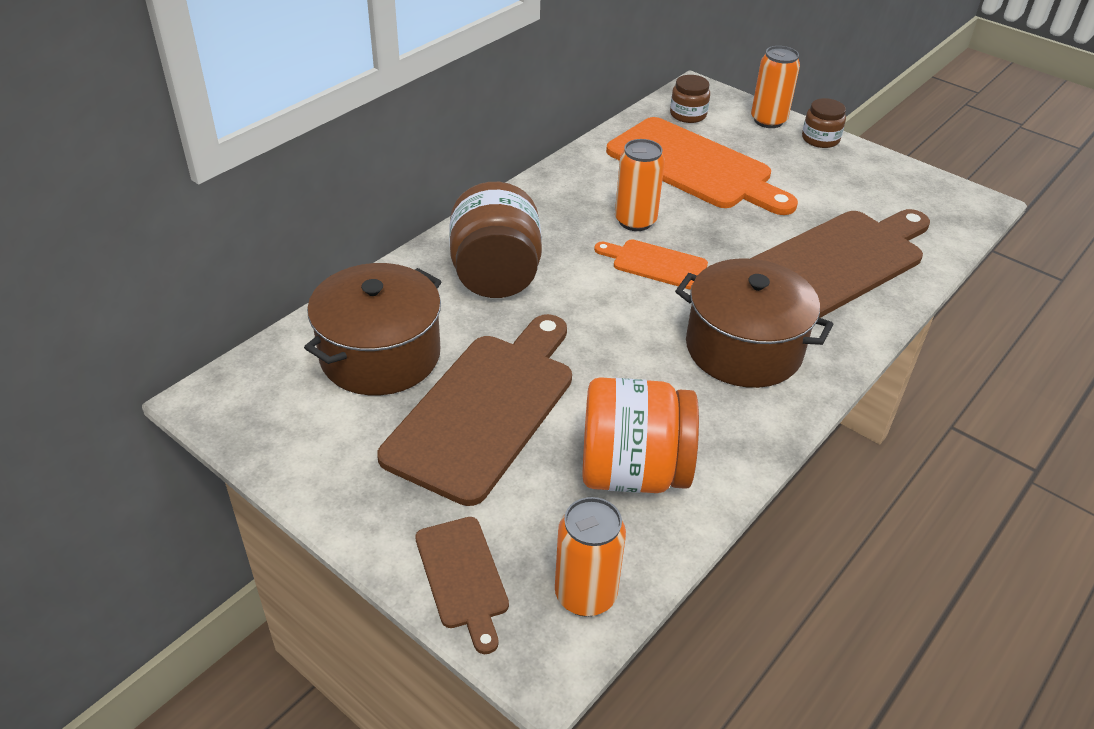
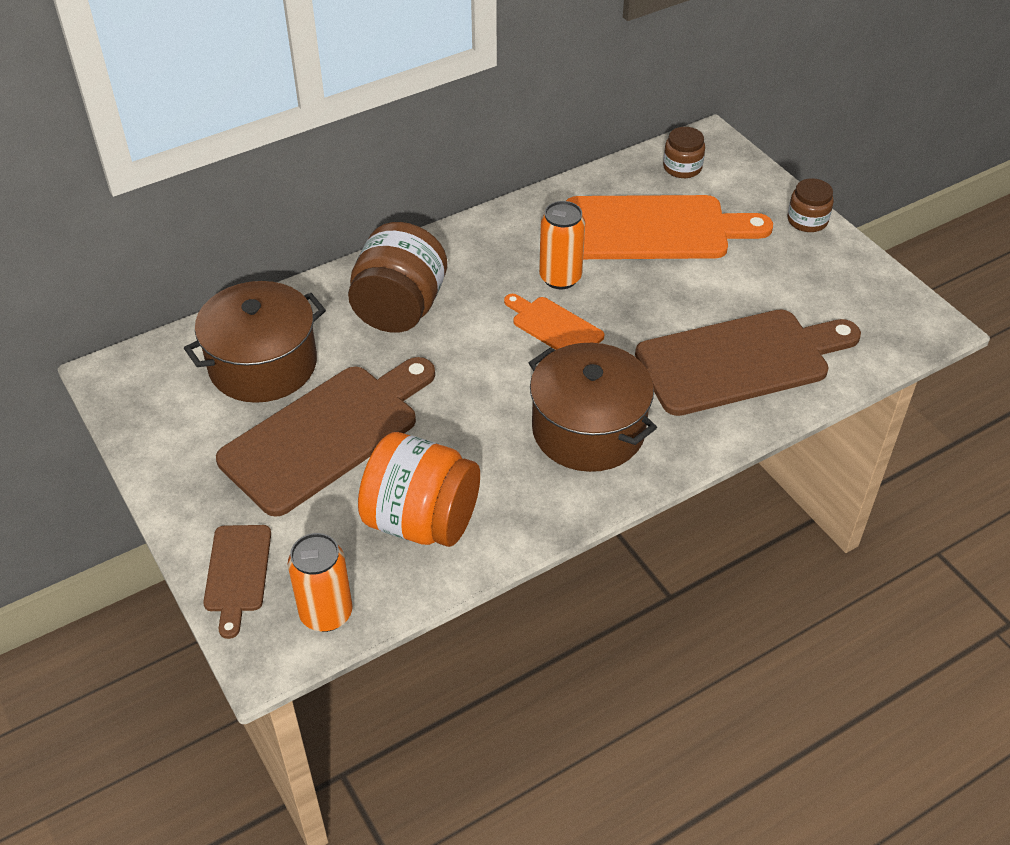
camera: 20 degrees right, 5 degrees up
(694, 166) = (654, 229): orange cutting board -> orange cutting board turned 60 degrees counterclockwise
(768, 120) = (764, 189): orange can -> none

